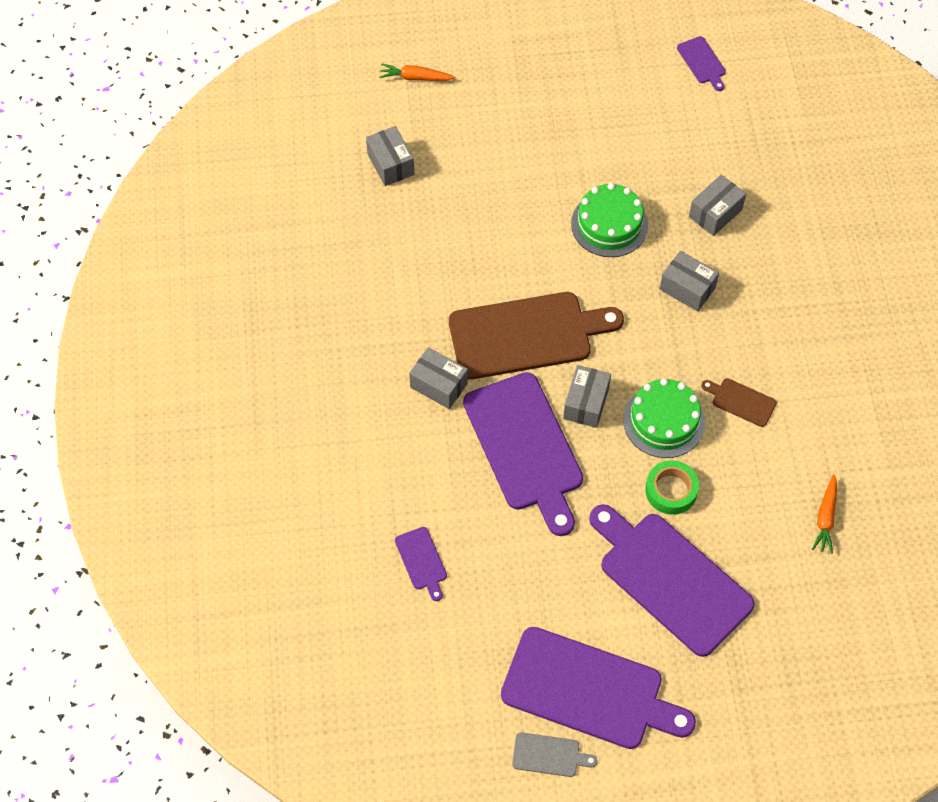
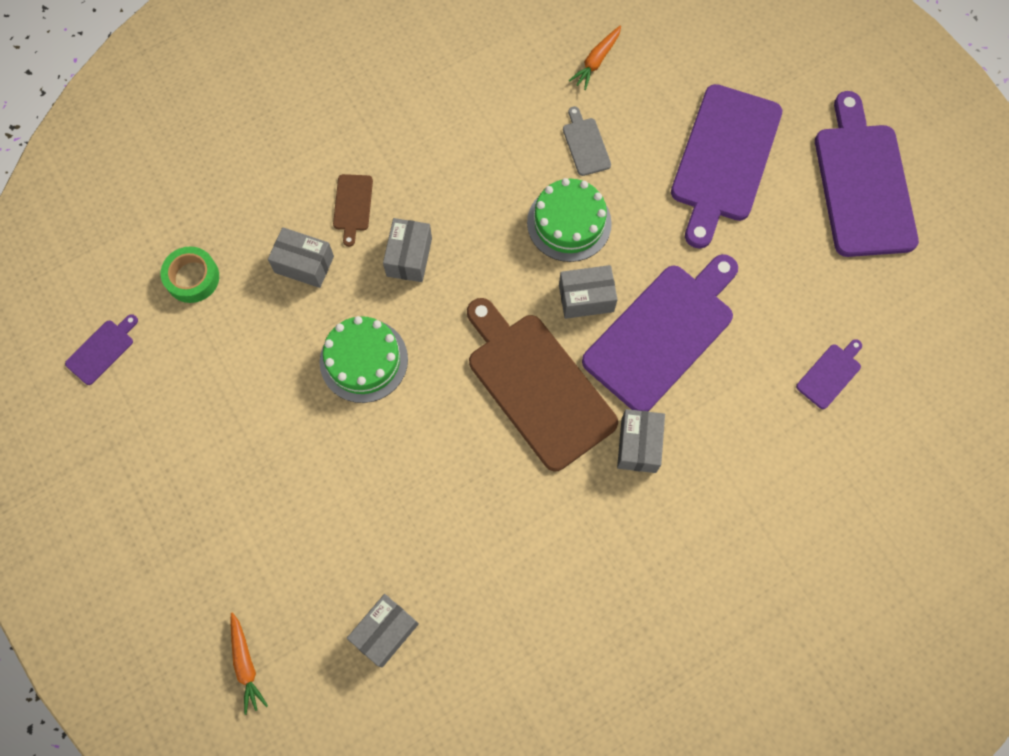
camera: 115 degrees left, 10 degrees up
(549, 755) = (937, 191): grey cutting board -> grey cutting board (585, 144)
(671, 490) = (638, 190): green tape -> green tape (192, 278)
(741, 401) = (513, 166): brown cutting board -> brown cutting board (352, 205)
(825, 518) = (596, 61): orange carrot -> orange carrot turned 135 degrees clockwise

